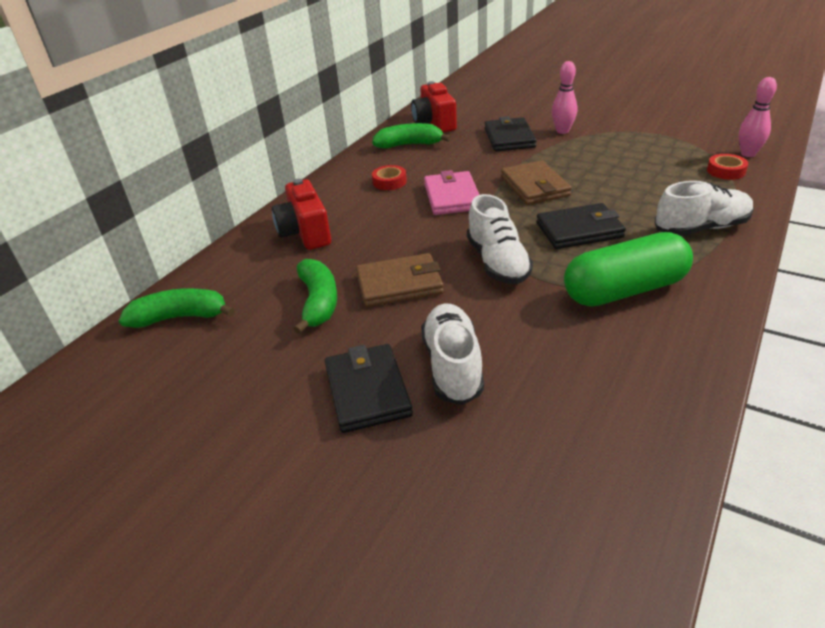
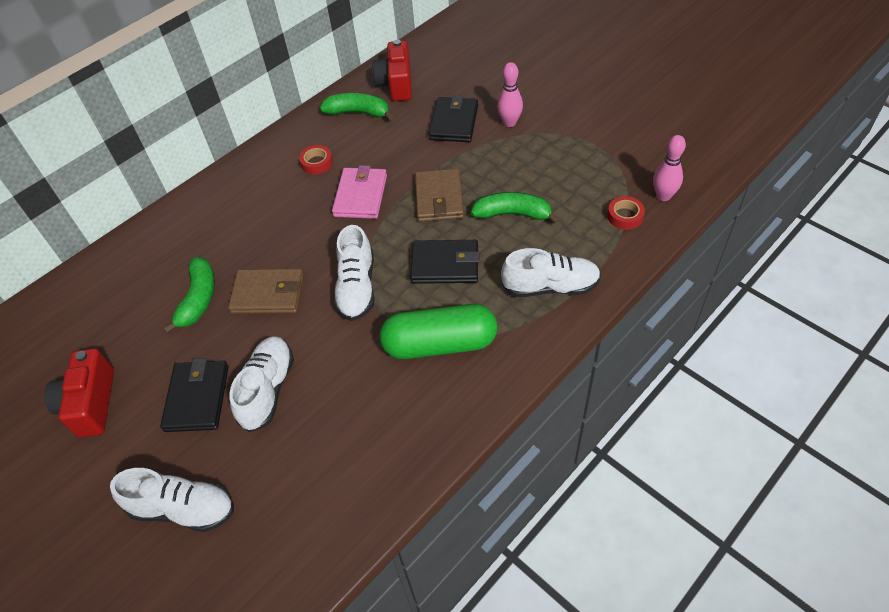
camera: 15 degrees right, 15 degrees up
(180, 317) = (93, 290): green banana -> green banana (513, 214)
(305, 232) = (220, 214): red camera -> red camera (90, 404)
(414, 512) = (183, 509): none -> white shoe

